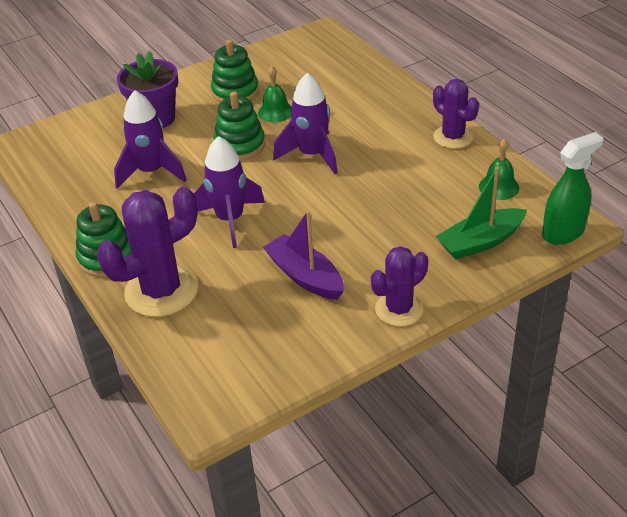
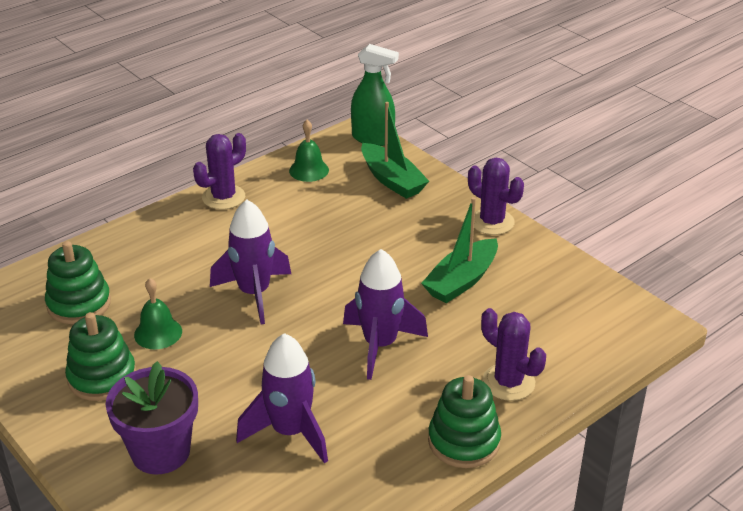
camera: 100 degrees left, 5 degrees down
(161, 291) = (508, 382): purple cactus -> purple cactus, size x0.63
(240, 145) = (231, 356): green stacking toy -> green stacking toy (79, 304)
(305, 276) = (461, 281): purple boat -> green boat
(563, 233) = (373, 138): green spray bottle -> green spray bottle turned 150 degrees clockwise

